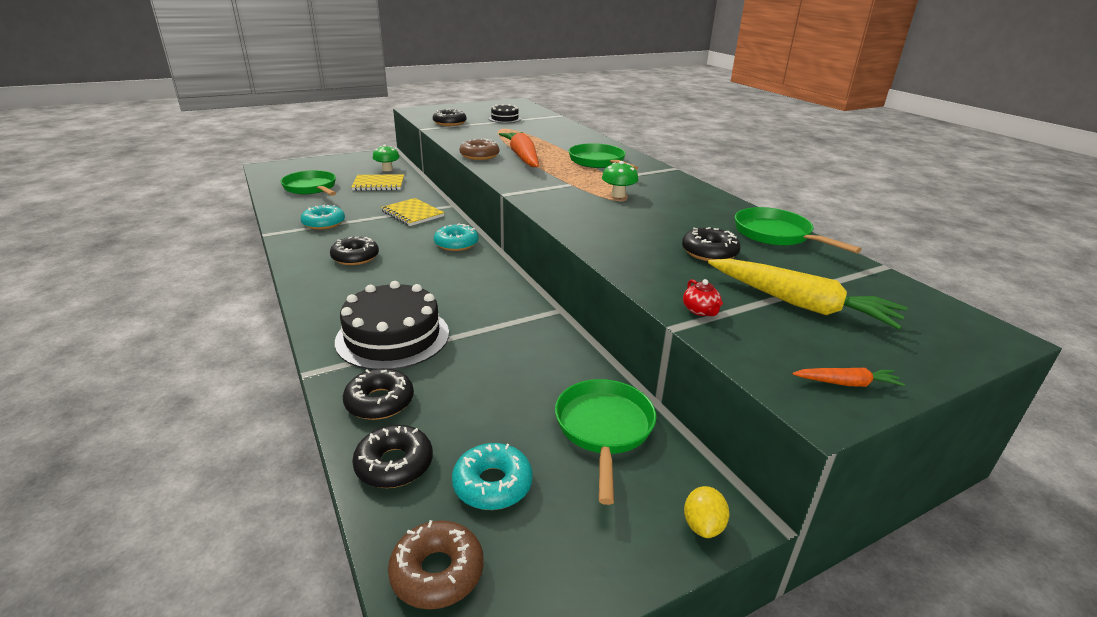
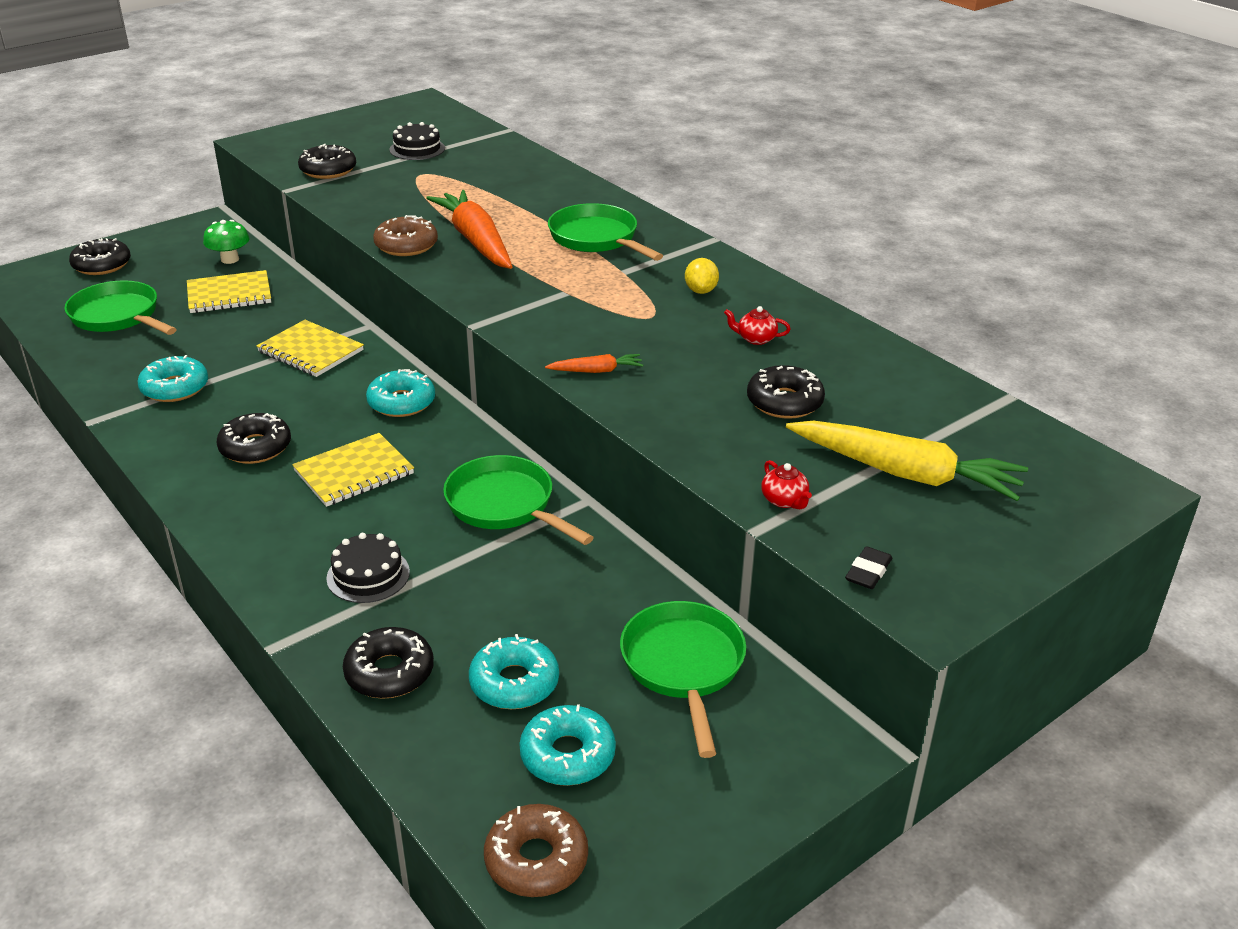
camera: 10 degrees left, 5 degrees up
(393, 336) = (368, 575): black cake -> black cake, size x0.53
(394, 464) = (441, 750): black donut -> black donut (102, 265)
(410, 277) = (354, 472): none -> yellow notebook
(469, 422) = (514, 683): none -> turquoise donut
(618, 195) = (641, 307): green mushroom -> none
(693, 217) = (755, 339): none -> red teapot
(703, 525) = (816, 764): yellow lemon -> yellow lemon (701, 291)
(765, 367) = (868, 572): none -> black eraser
(776, 235) = (870, 359): green pan -> green pan (505, 505)
(846, 383) = (959, 580): orange carrot -> orange carrot (596, 371)

